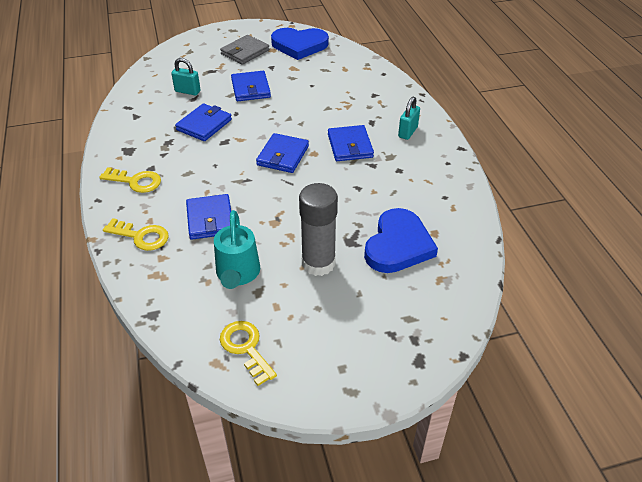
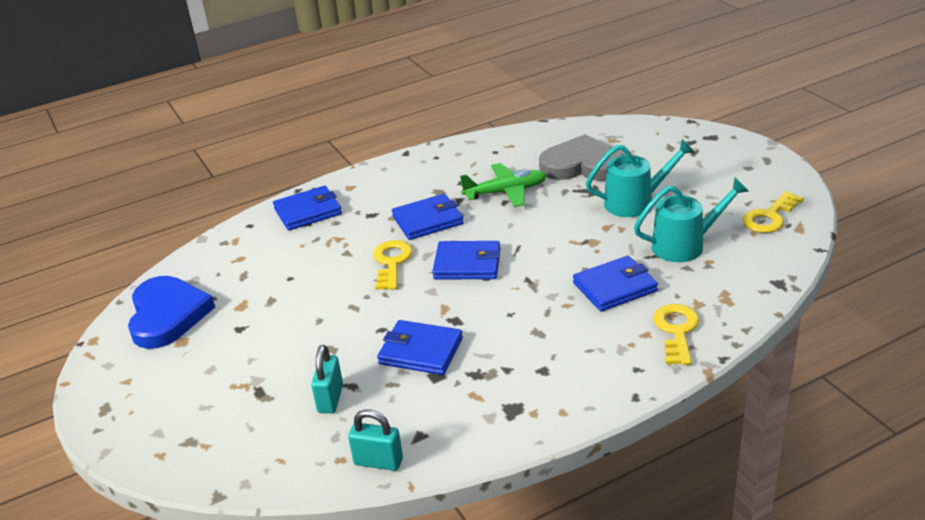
camera: 100 degrees left, 10 degrees down
(136, 181) = (579, 374): yellow key -> yellow key (392, 262)
(245, 52) = (191, 369): grey wallet -> none
(250, 88) = (309, 332): blue wallet -> blue wallet (308, 211)
(318, 263) = (636, 202): grey glue stick -> turquoise watering can
(372, 191) = (506, 192): none -> green plane
(398, 245) = (582, 165): blue heart -> grey heart
(408, 132) = (385, 187): turquoise padlock -> turquoise padlock (378, 462)

